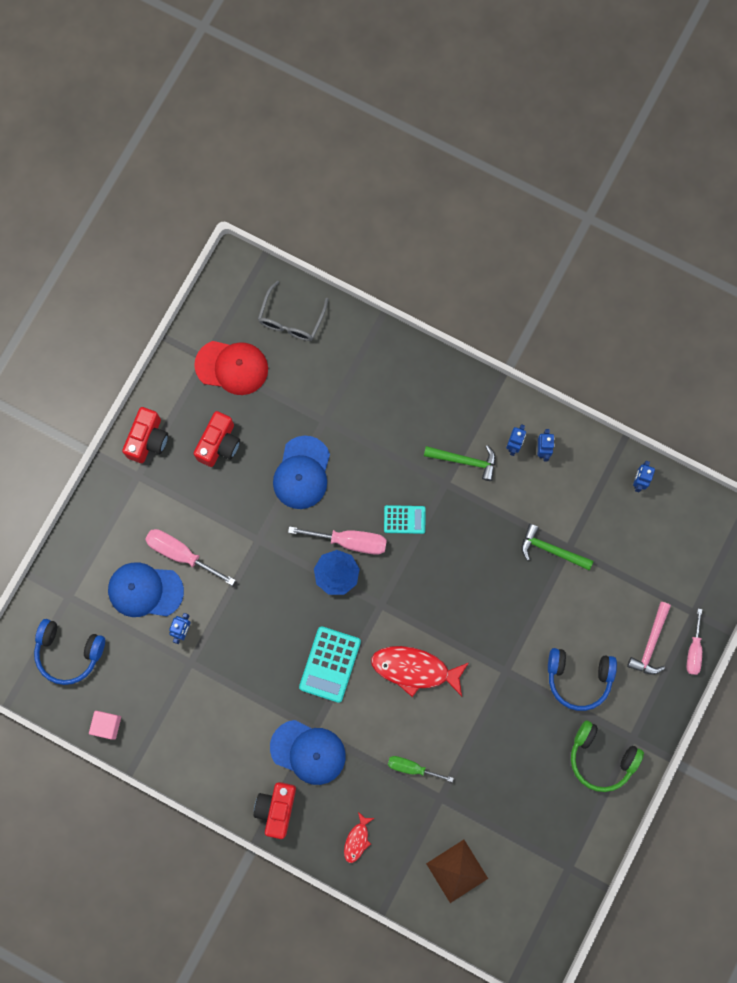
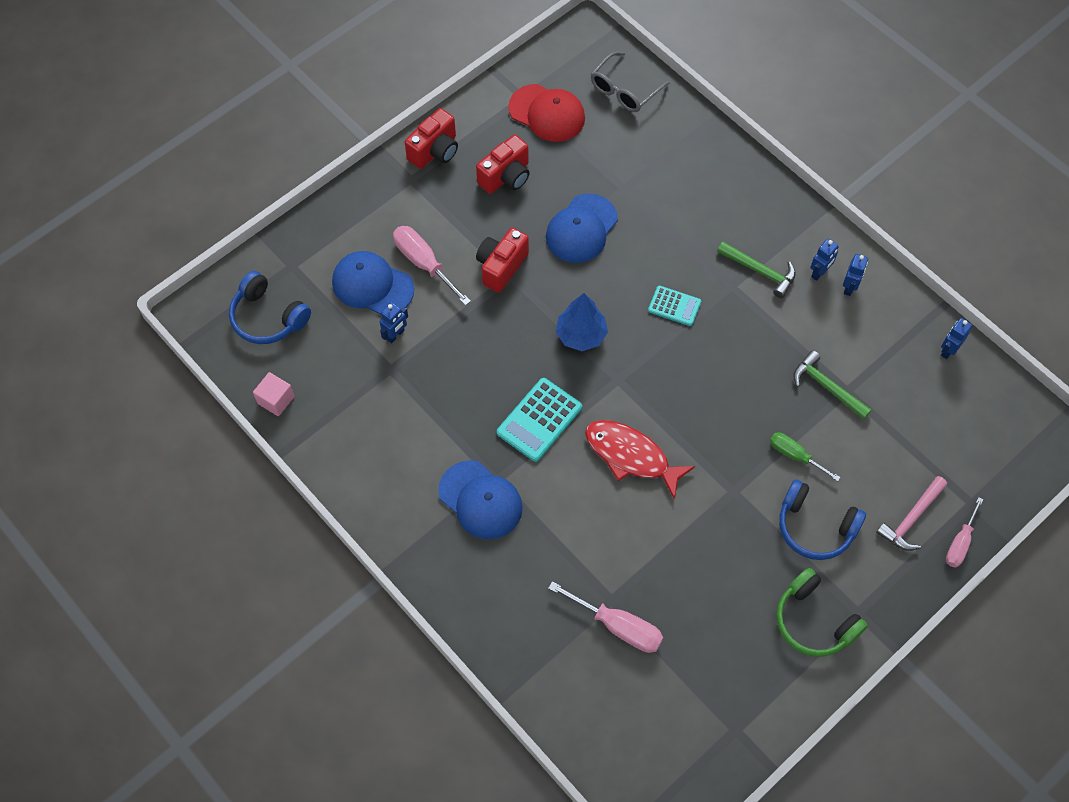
camera: 20 degrees right, 15 degrees down
(276, 808) = (422, 546): red camera -> red camera (501, 267)
(350, 541) = (607, 308): pink screwdriver -> pink screwdriver (618, 626)
(357, 840) = (499, 611): red fish -> none
(411, 767) = (590, 556): green screwdriver -> green screwdriver (795, 455)
(457, 871) = (602, 686): brown pyramid -> none

